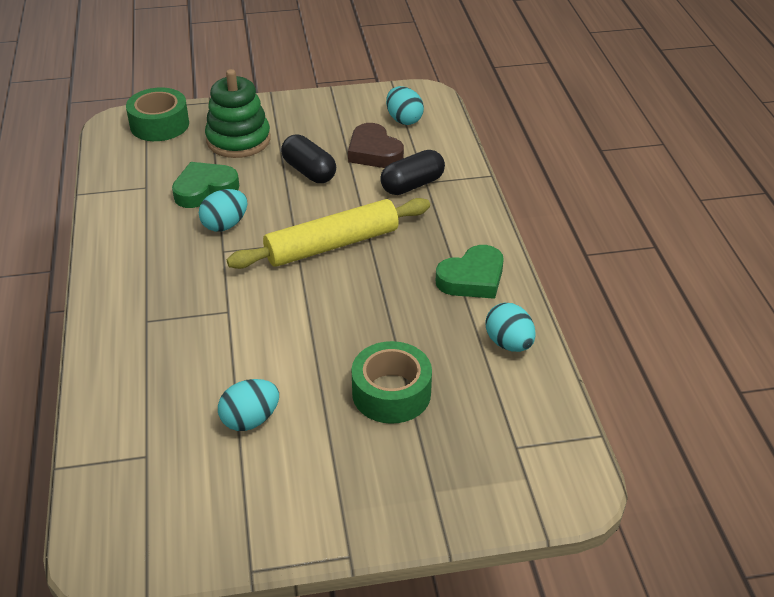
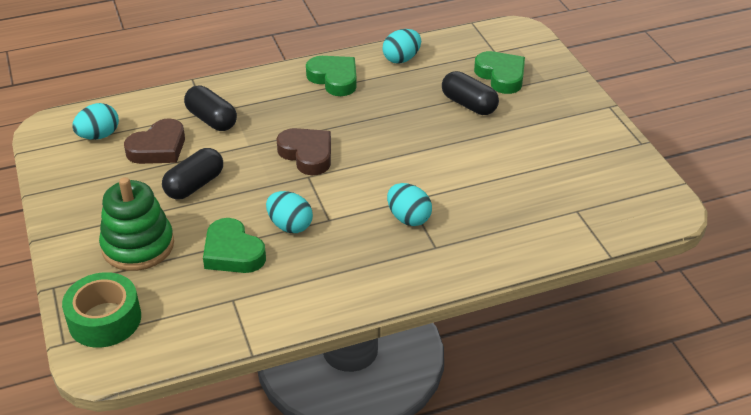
camera: 100 degrees left, 0 degrees up
(250, 420) = (521, 165): turquoise egg -> turquoise egg (408, 218)
(332, 245) = (307, 154): yellow rolling pin -> brown heart
(391, 393) = (469, 104): green tape -> black capsule
(452, 441) = (501, 76): none -> green heart

